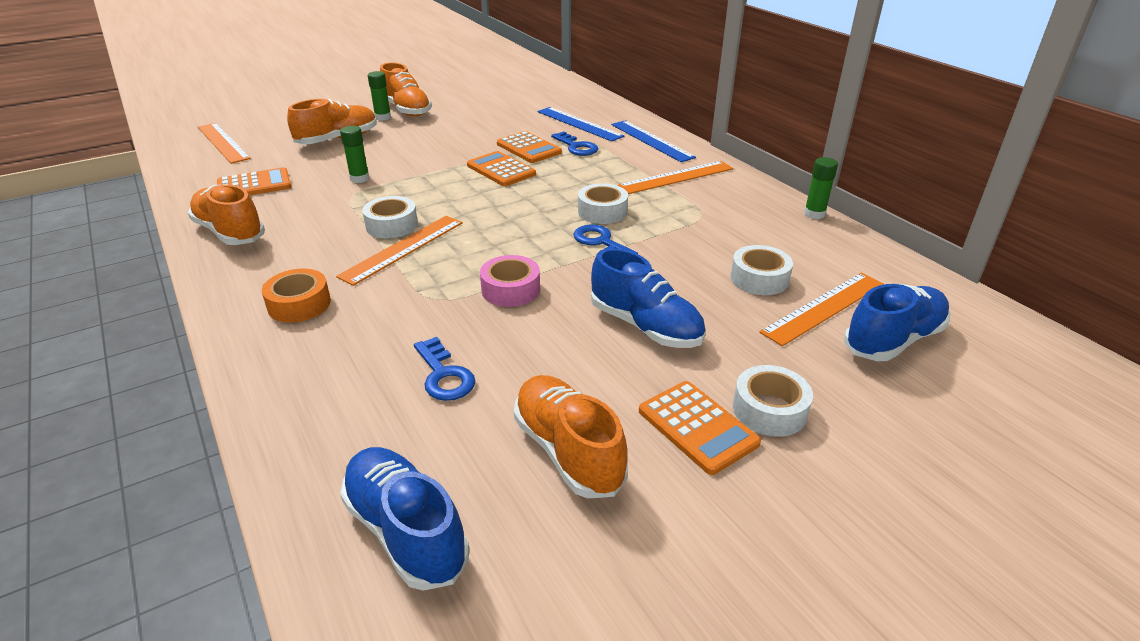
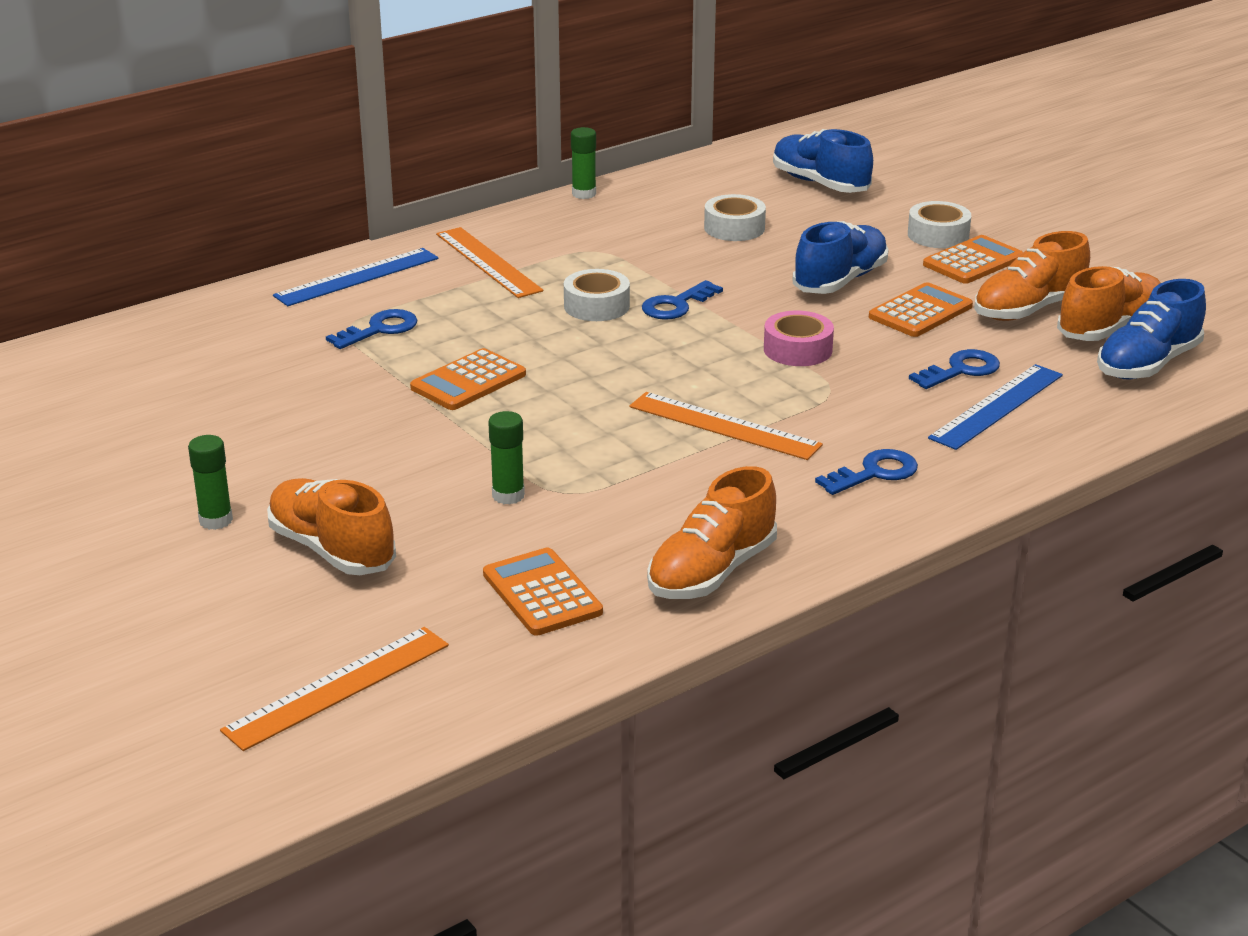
camera: 95 degrees left, 5 degrees down
(299, 304) = (874, 473): orange tape -> blue key
(391, 225) = (662, 443): white tape -> none
(406, 110) = (175, 500): orange shoe -> orange shoe (1110, 329)
(528, 148) = (383, 366): orange calculator -> orange calculator (920, 312)
(579, 124) = (279, 331): blue ruler -> blue ruler (996, 406)
(824, 307) = (778, 205): orange ruler -> none

